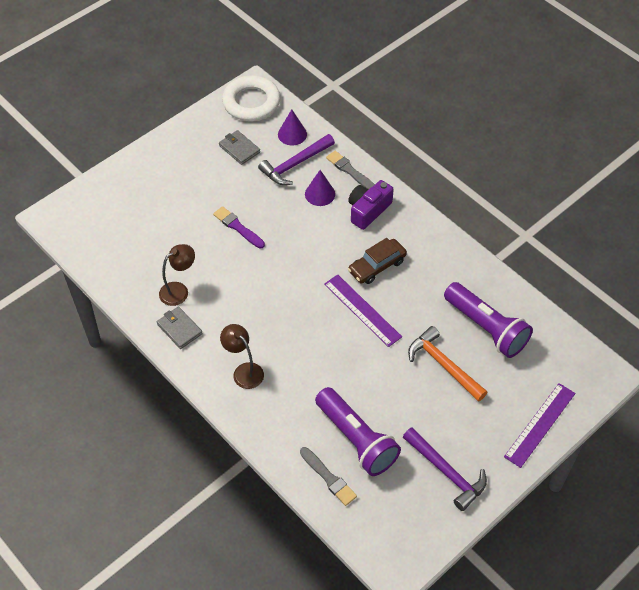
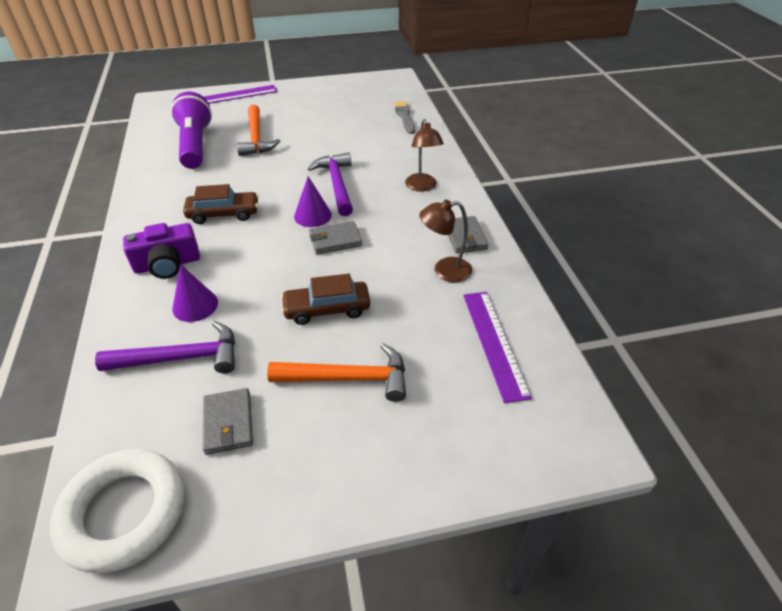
camera: 150 degrees left, 10 degrees down
(195, 194) = (348, 378): none -> orange hammer
(238, 227) = (327, 309): purple brush -> brown car
(273, 281) = (335, 240): none -> grey wallet
(292, 134) = (133, 409): purple cone -> purple cone (312, 215)
(349, 171) = (129, 317): grey brush -> none
(356, 439) = (366, 126): purple flashlight -> none
(362, 310) = (277, 189): purple ruler -> purple ruler (494, 343)
(446, 472) = (322, 97): purple hammer -> purple hammer (337, 184)

